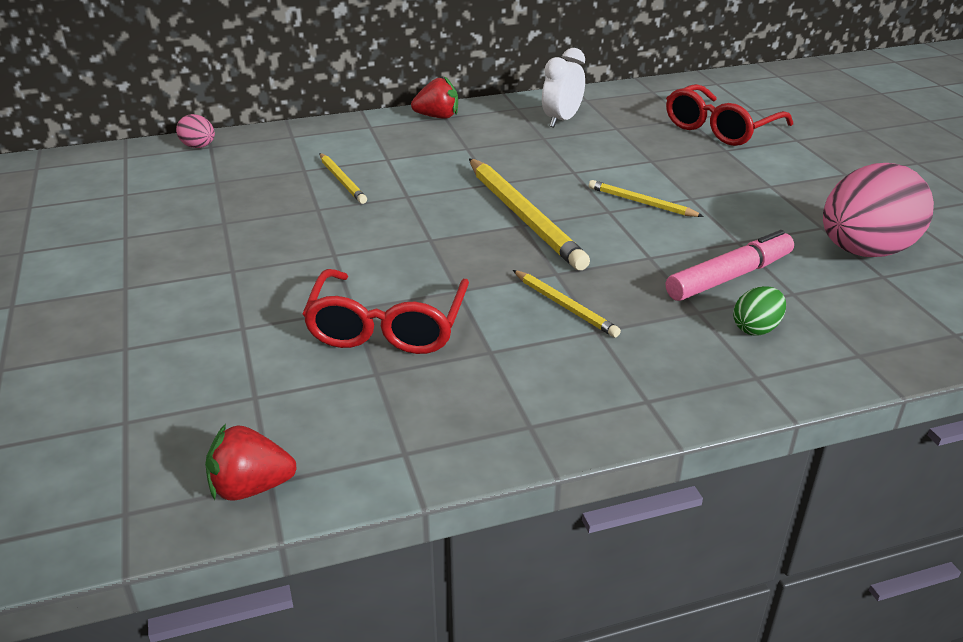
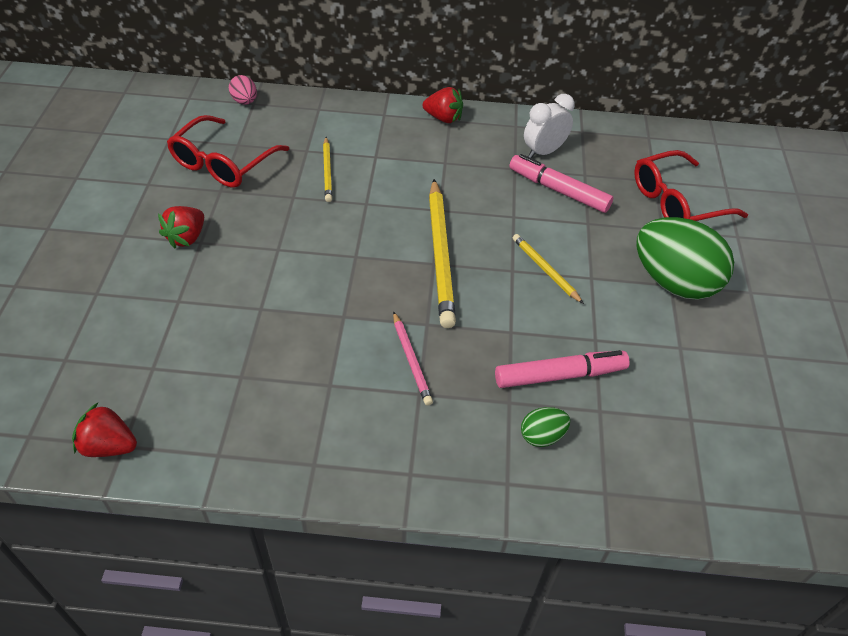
camera: 20 degrees right, 15 degrees up
(212, 270) = (187, 238): none -> red strawberry
(387, 327) = (273, 335): red glasses -> red glasses (223, 163)
(565, 306) = (411, 360): yellow pencil -> pink pencil
(601, 144) = (558, 190): none -> pink marker
(771, 183) = (673, 282): none -> green egg
(864, 251) = (696, 387): pink egg -> none

